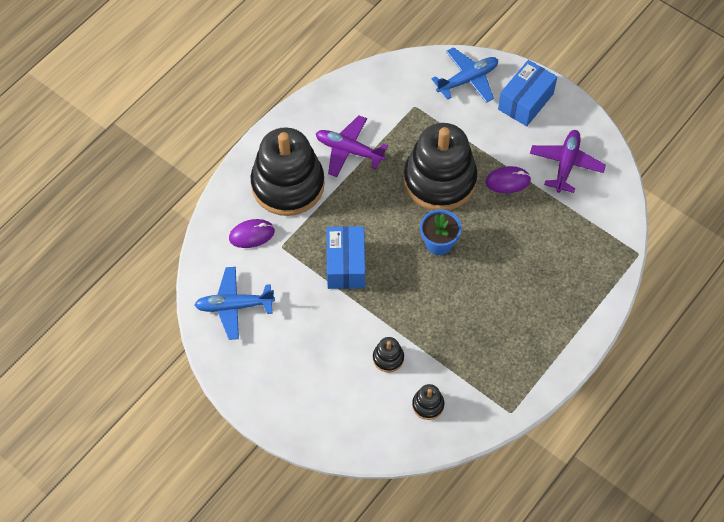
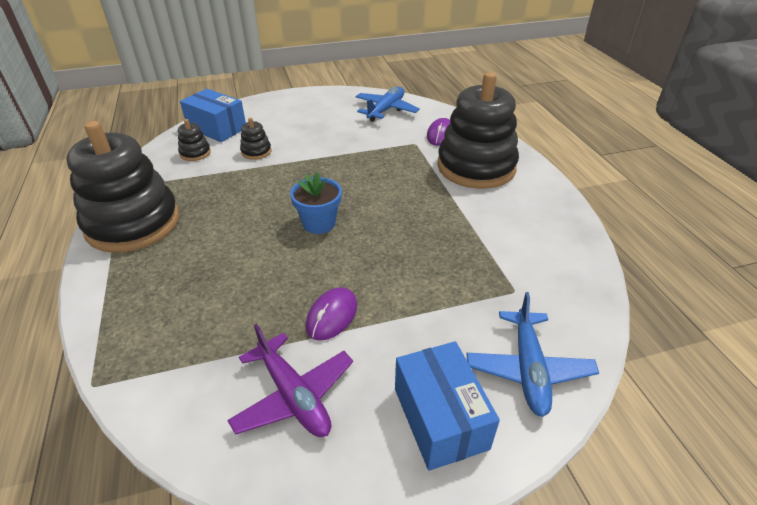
camera: 125 degrees right, 20 degrees down
(346, 265) = (361, 165): blue box -> blue box (217, 128)
(349, 150) = (487, 215): purple plane -> none
(439, 180) = (390, 259): black stacking toy -> black stacking toy (133, 223)

